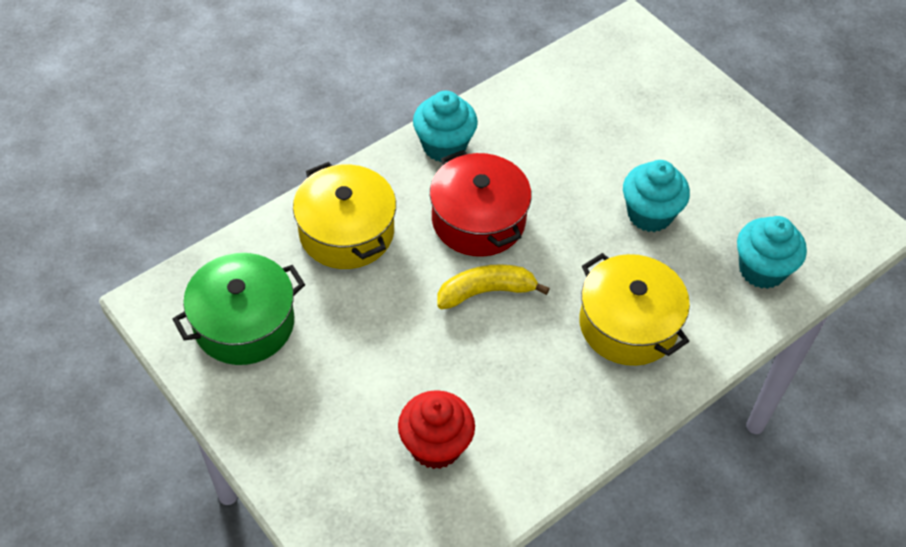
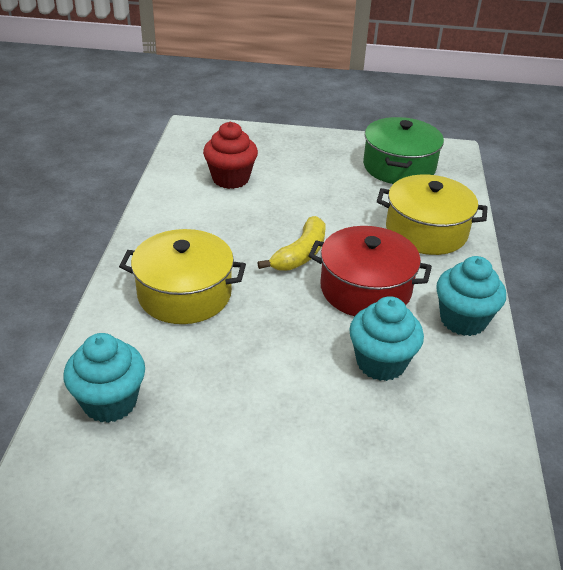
camera: 135 degrees right, 15 degrees down
(649, 214) = (251, 381): turquoise cupcake -> turquoise cupcake (381, 363)

